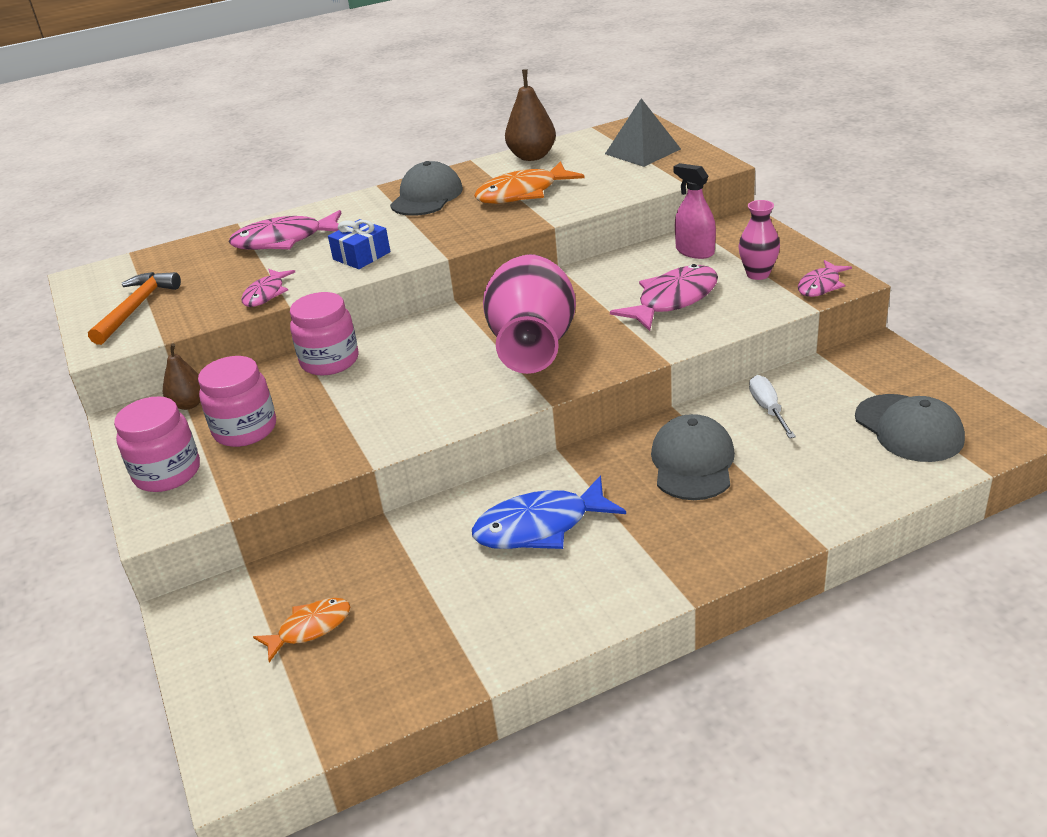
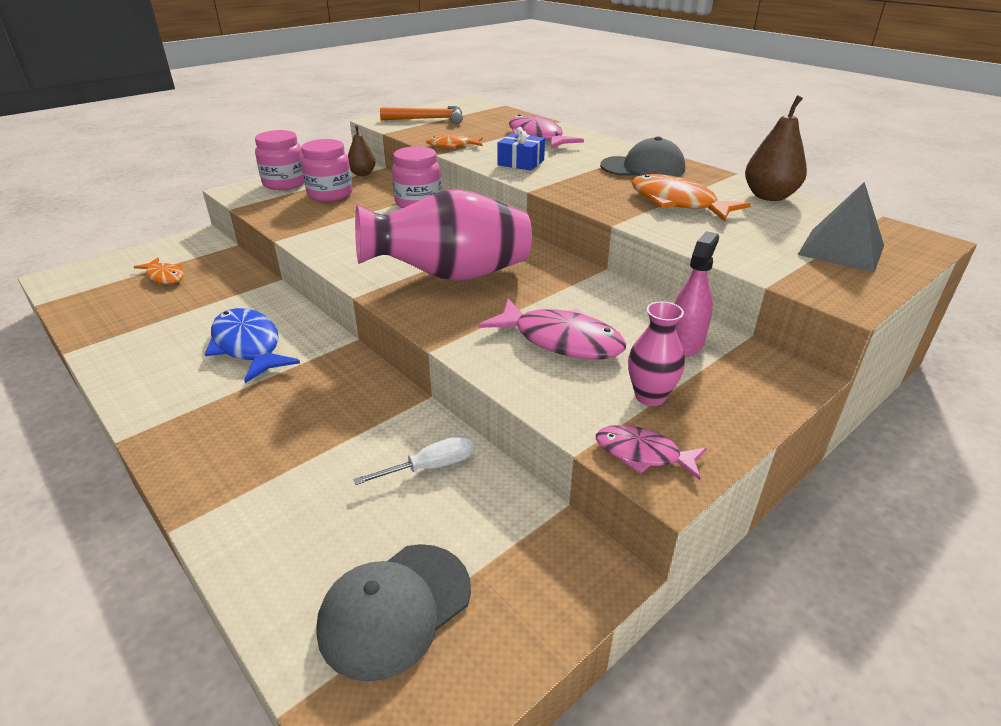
camera: 70 degrees right, 0 degrees up
(266, 294) = (452, 146): pink fish -> orange fish
(692, 463) = (330, 420): grey cap -> none

